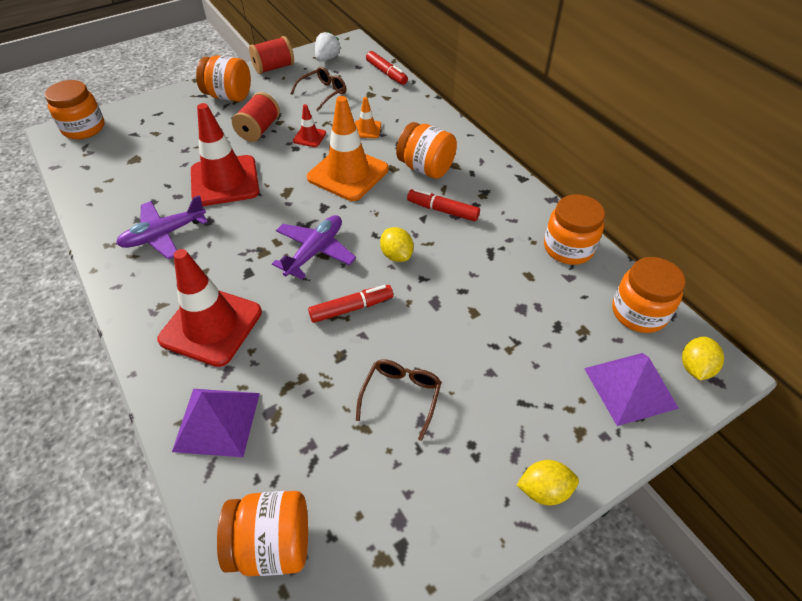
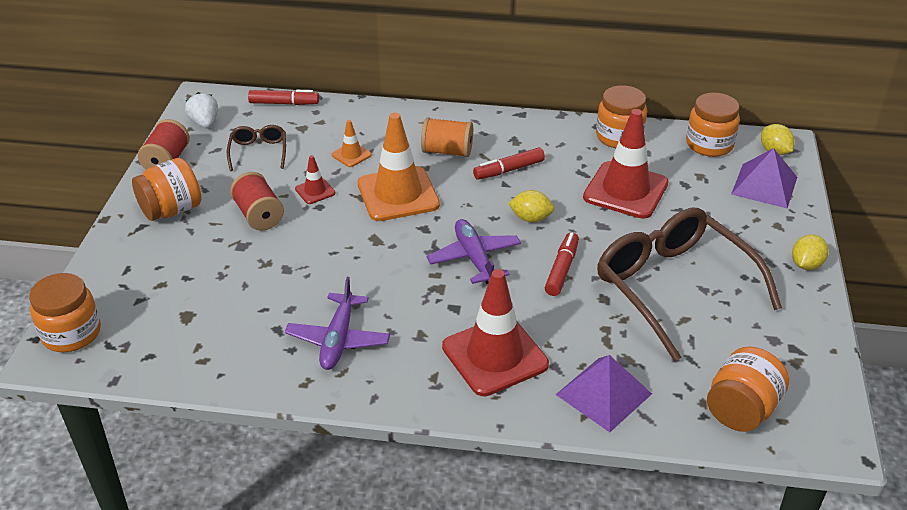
camera: 50 degrees left, 10 degrees down
(225, 181) = (309, 269): red traffic cone -> red traffic cone (625, 190)
(401, 396) = (673, 287): brown glasses -> brown glasses, size x2.22
(426, 168) = (447, 151): orange jar -> orange spool

